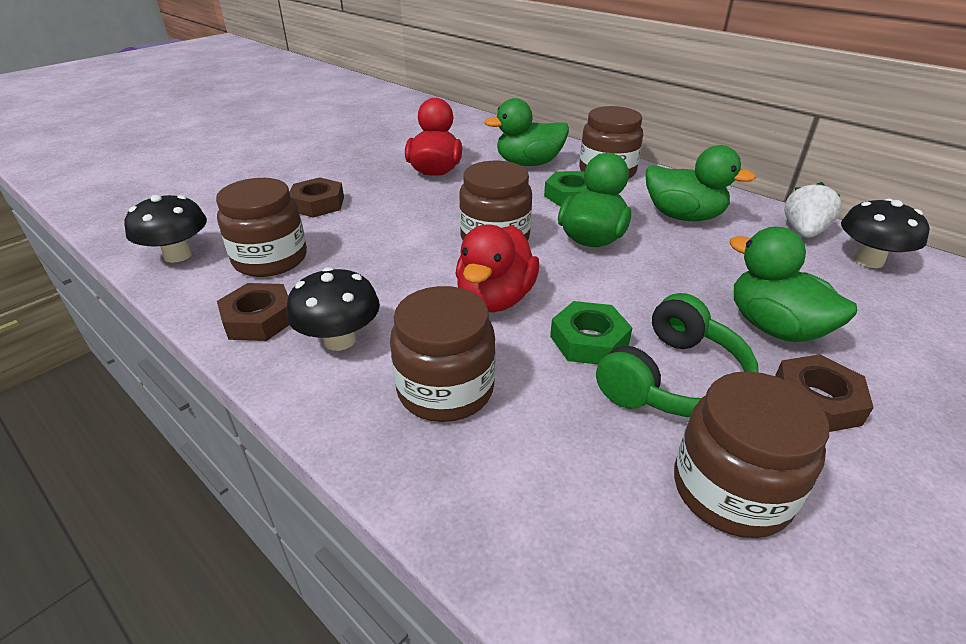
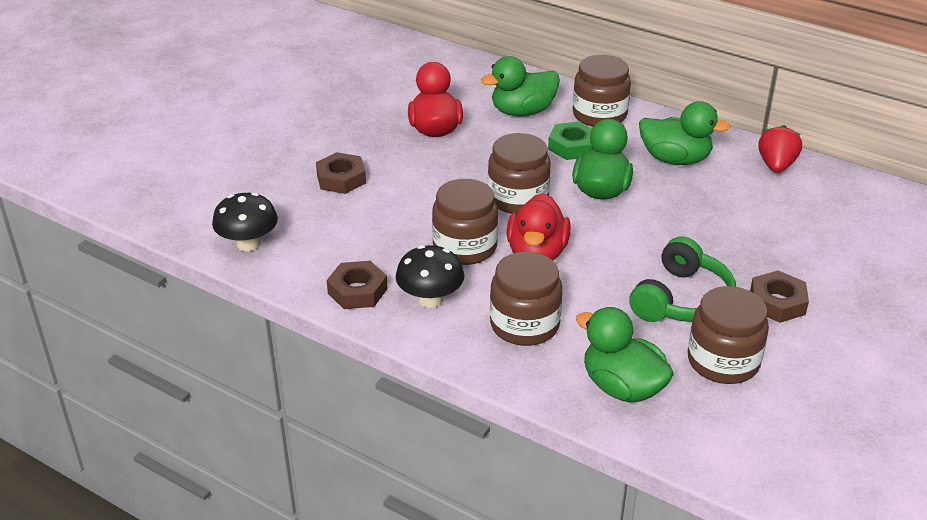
camera: 10 degrees left, 0 degrees up
(270, 259) = (333, 239): brown jar -> brown jar (465, 247)
(589, 340) = (617, 278): green nut -> none
(774, 327) = (751, 253): green duck -> green duck (622, 387)
(803, 232) = (776, 165): white strawberry -> red strawberry
(868, 260) = (825, 188): black mushroom -> none

